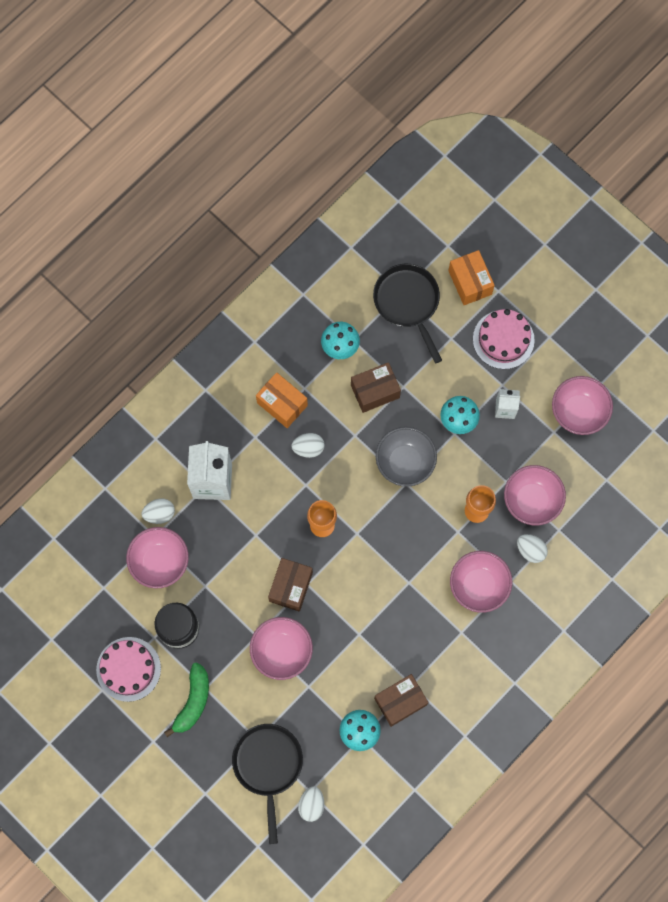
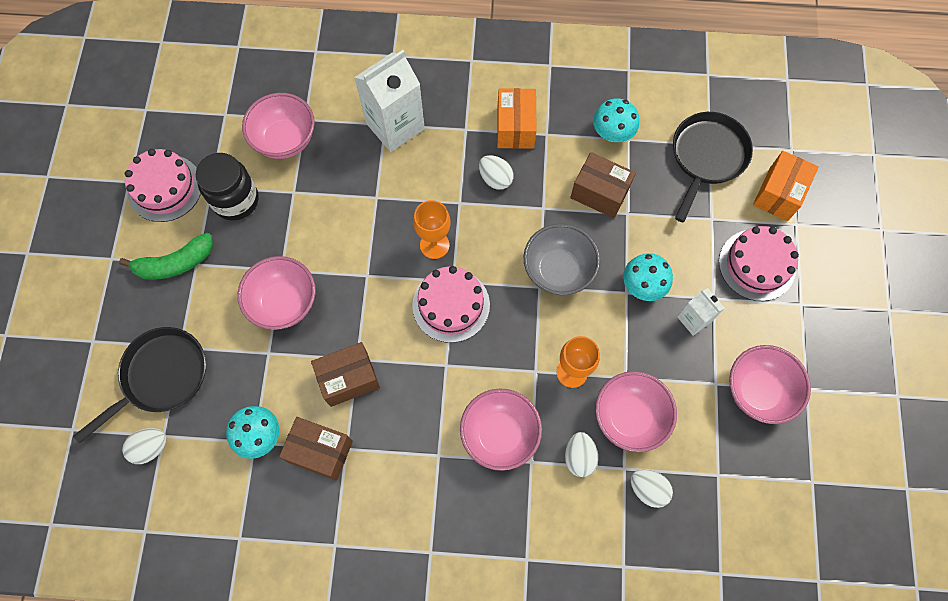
camera: 50 degrees right, 5 degrees down
(159, 514) = (329, 107): white egg -> white egg (648, 489)
(291, 587) = (352, 263): brown box -> brown box (348, 379)
(372, 547) = (451, 305): none -> pink cake

